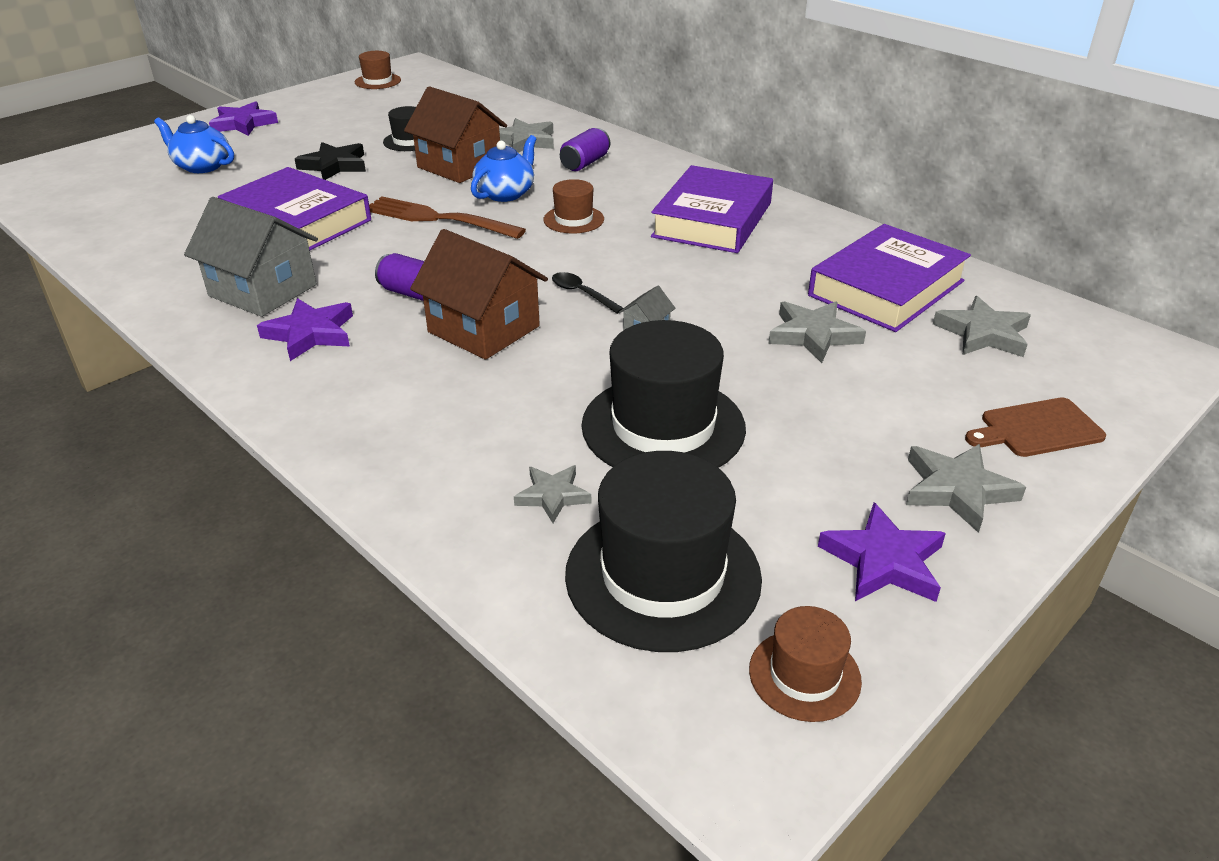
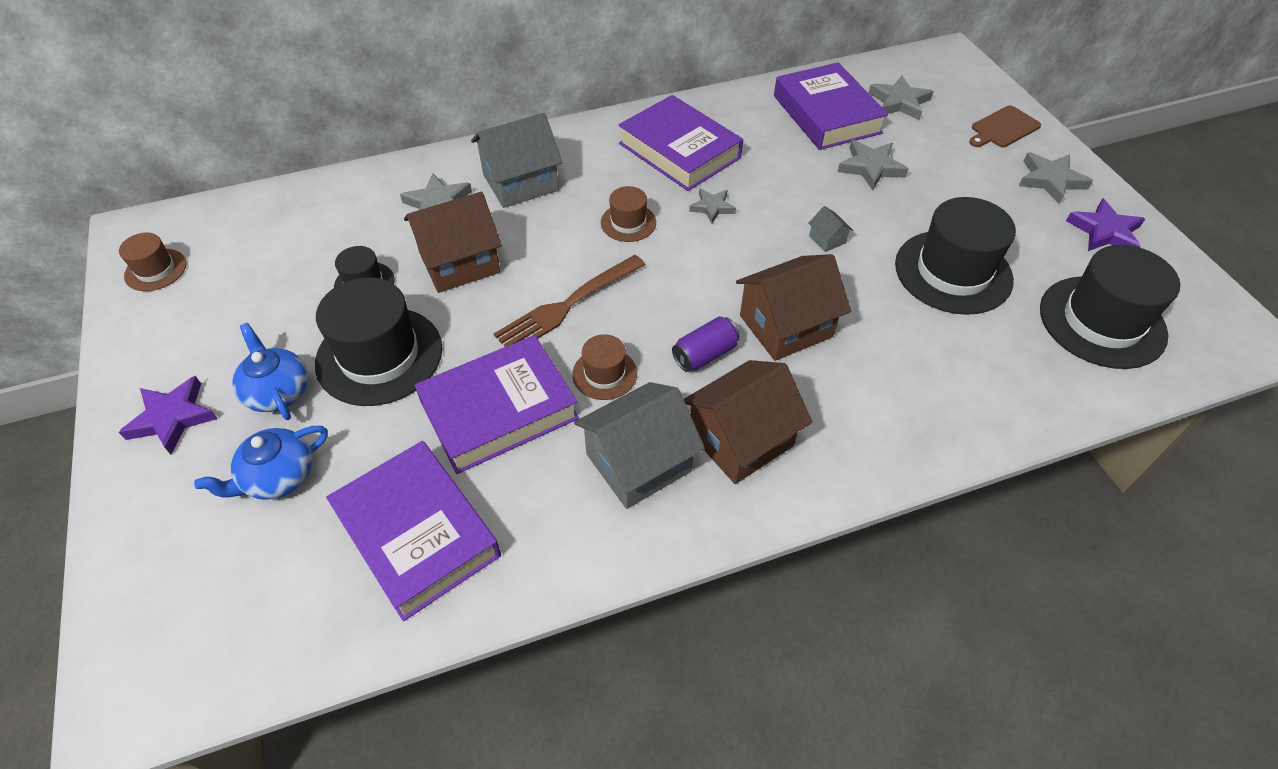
camera: 65 degrees left, 15 degrees up
(162, 222) = (417, 533): none -> purple book
(310, 334) = (740, 439): purple star -> brown house
(334, 165) = (379, 356): black star -> black hat
(506, 193) = (546, 248): blue teapot -> blue teapot (278, 391)
(553, 496) = (1014, 347): grey star -> grey star (712, 207)
(582, 294) = (758, 256): black spoon -> none
(585, 163) = (520, 182): purple can -> grey house
(804, 675) = (1187, 295): brown hat -> brown hat (604, 374)
(1037, 429) = (1003, 128): brown cutting board -> brown cutting board turned 45 degrees clockwise

